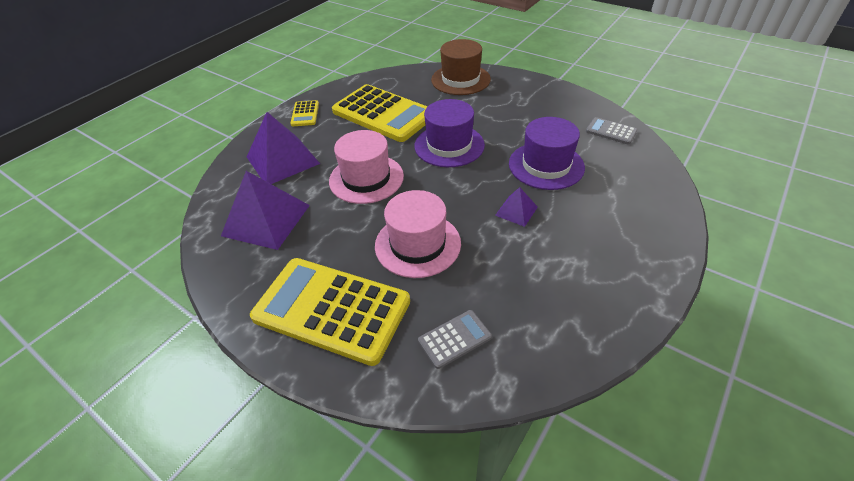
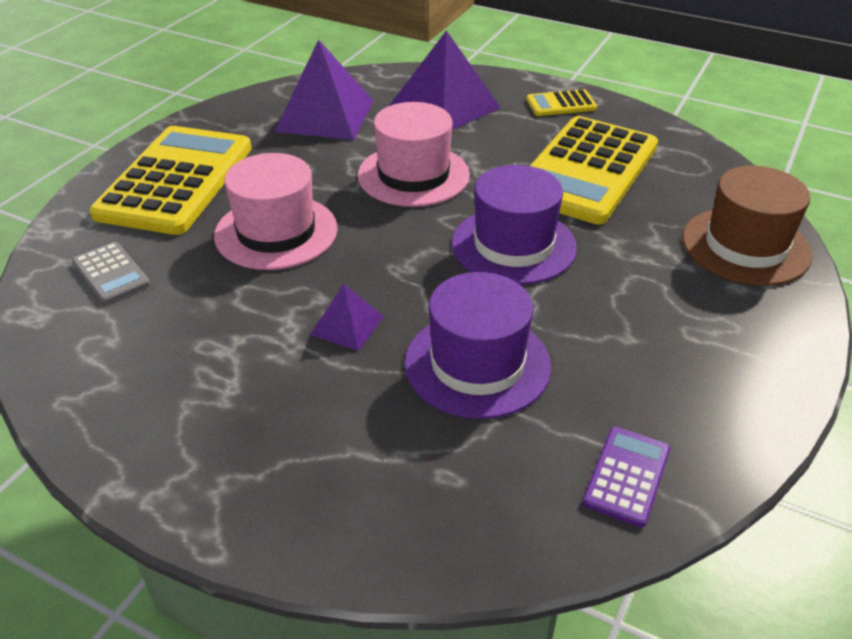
camera: 80 degrees right, 5 degrees down
(611, 131) = (627, 476): grey calculator -> purple calculator

